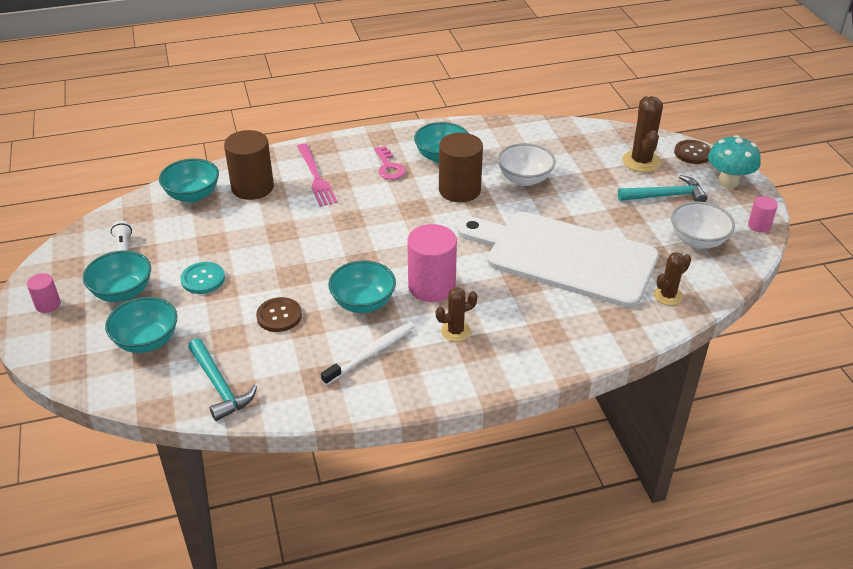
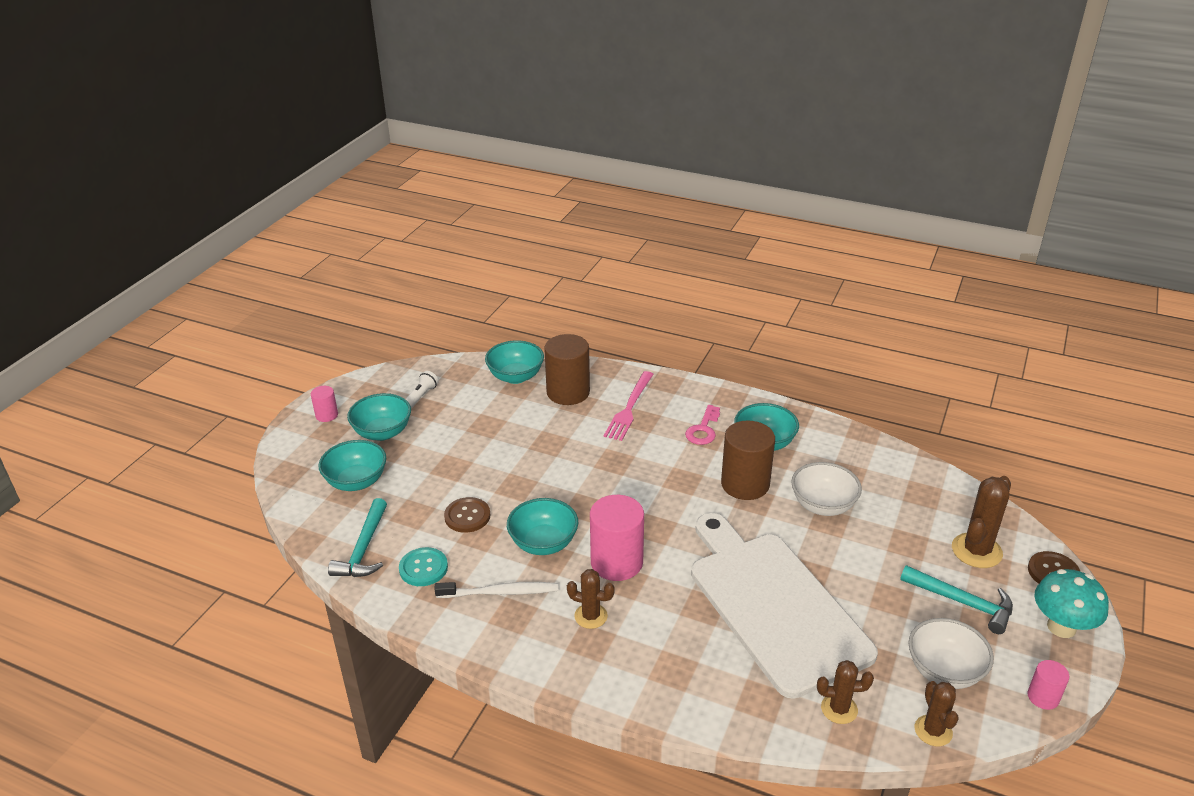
camera: 40 degrees right, 5 degrees down
(203, 279) = (447, 452): turquoise button -> turquoise button (423, 568)
(727, 277) = (933, 731): none -> brown cactus

